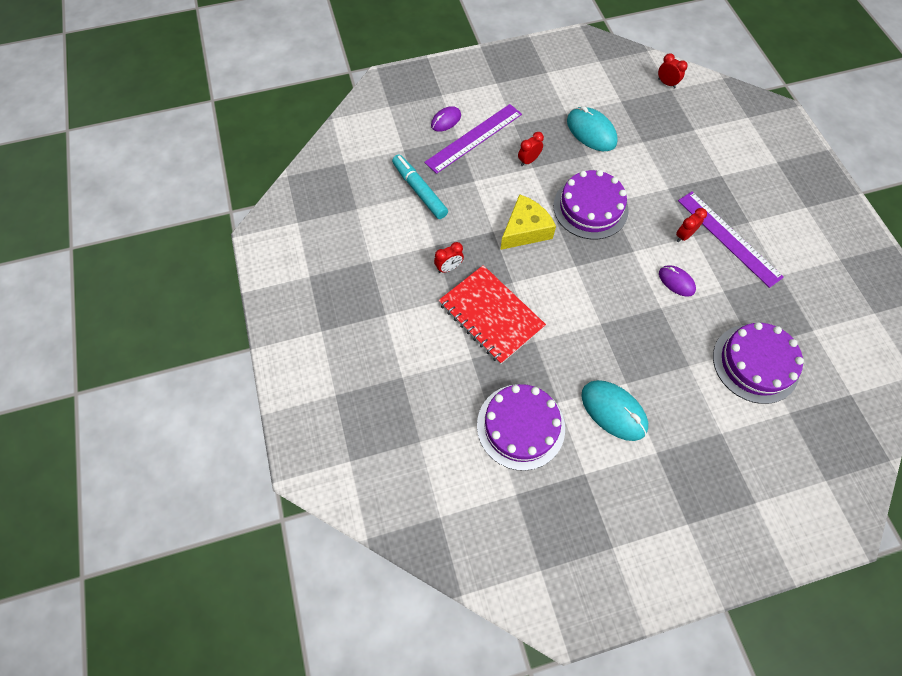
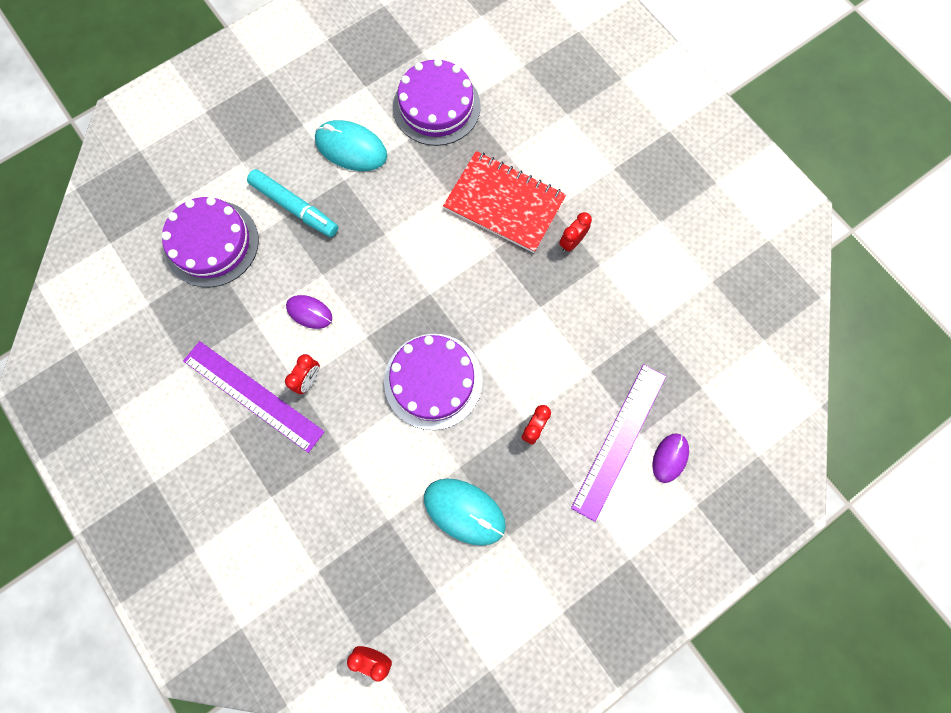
camera: 160 degrees right, 10 degrees up
(419, 191) = (651, 331): turquoise marker -> turquoise marker (294, 207)
(525, 230) = (503, 320): yellow cheese -> none

